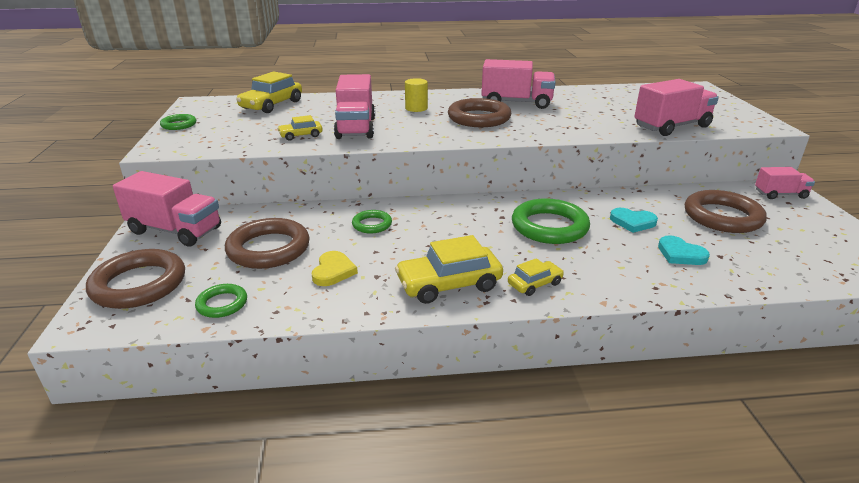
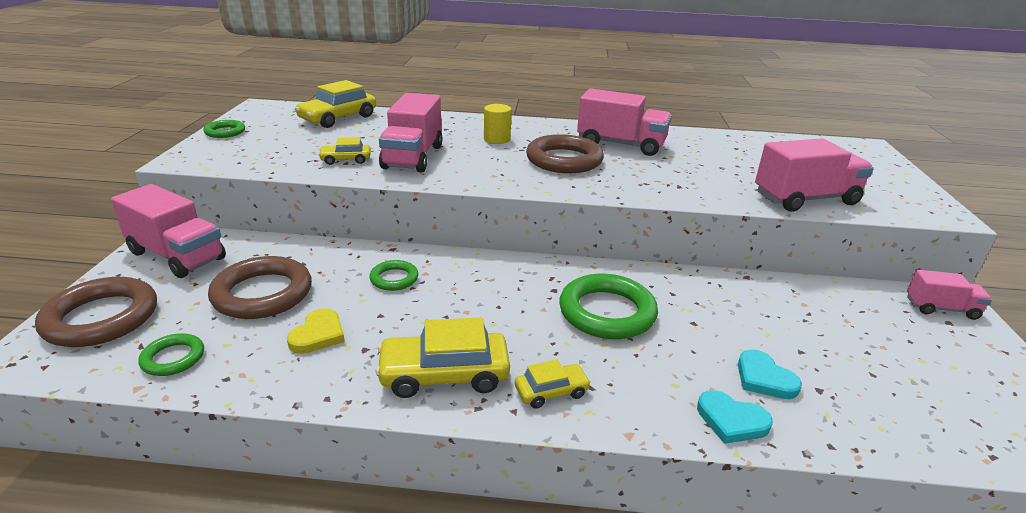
camera: 10 degrees right, 0 degrees up
(632, 222) = (718, 321): turquoise heart -> turquoise heart (731, 420)
(722, 217) = (845, 331): brown ring -> none

